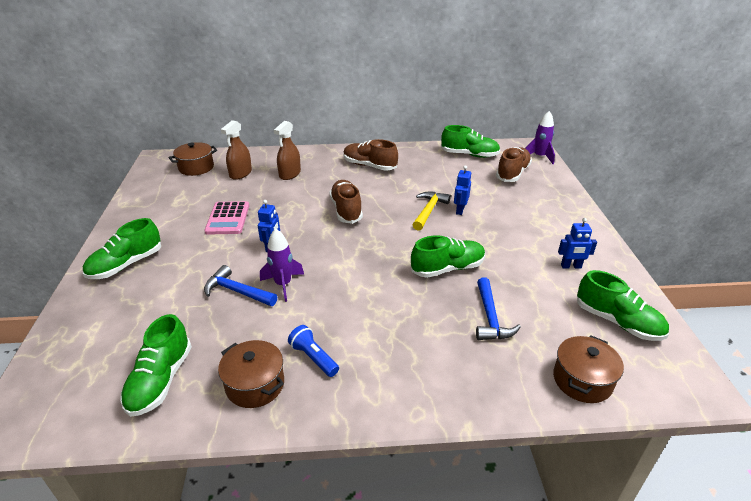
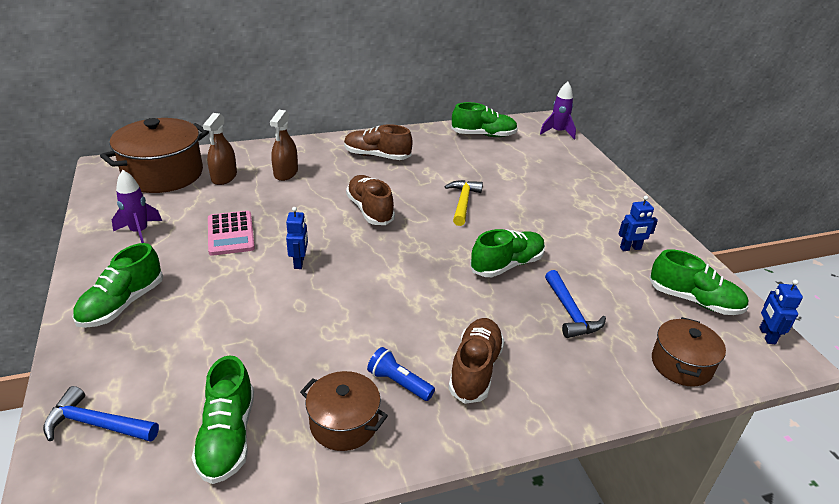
camera: 15 degrees left, 0 degrees up
(196, 167) = (163, 174): brown pot -> brown pot, size x1.77
(237, 291) = (278, 319): blue hammer -> blue hammer (97, 424)
(283, 285) = (330, 305): purple rocket -> purple rocket (139, 232)
(460, 210) = (496, 199): blue robot -> blue robot (766, 335)
(512, 173) = (536, 153): brown shoe -> brown shoe (475, 369)

